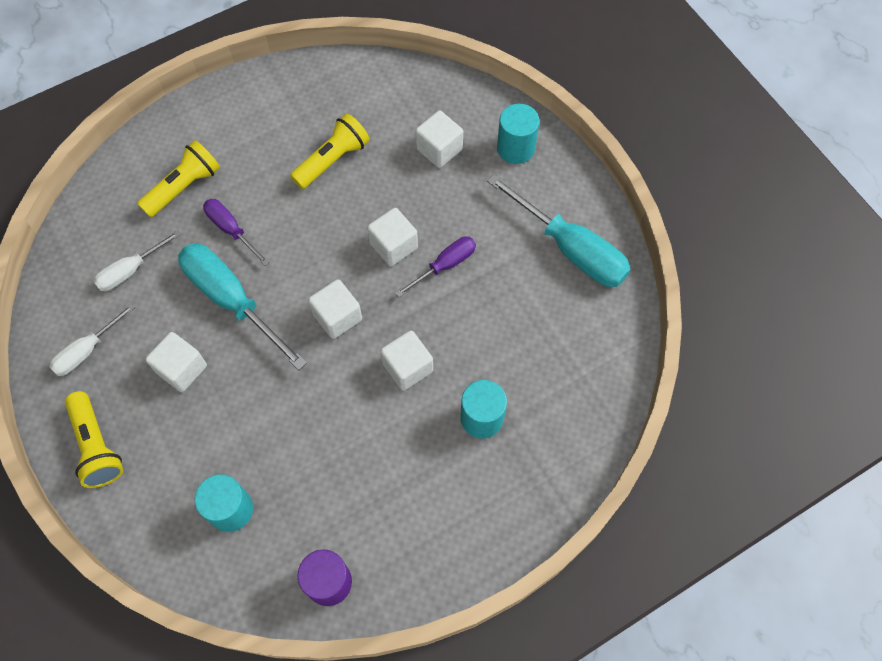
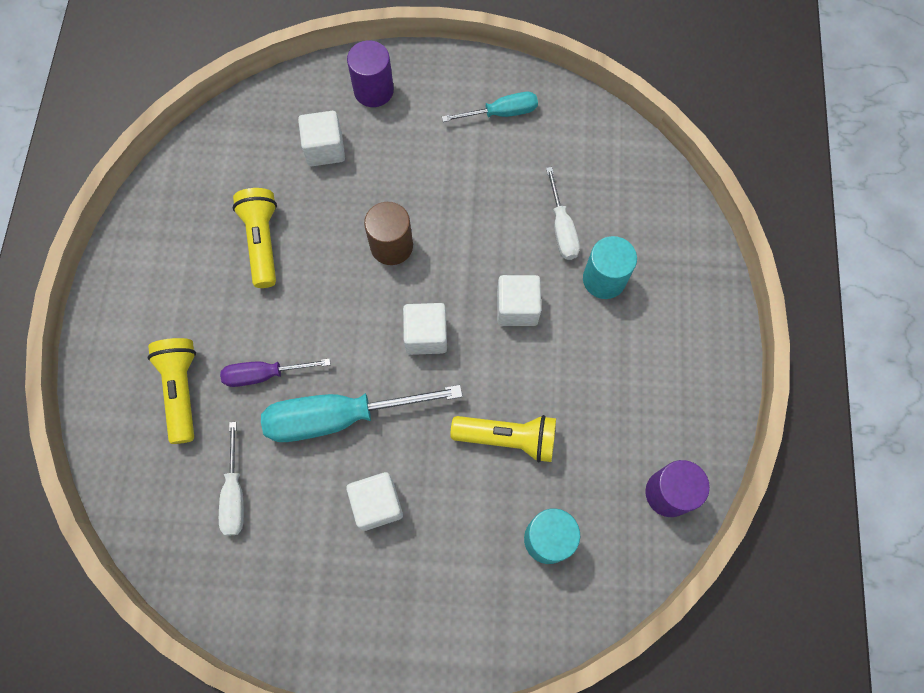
camera: 55 degrees left, 5 degrees up
(87, 350) = (291, 584): white screwdriver -> white screwdriver (561, 228)
(97, 446) = (400, 630): yellow flashlight -> yellow flashlight (508, 438)
(393, 245) = (391, 246): white cube -> brown cylinder
(445, 265) = (443, 217): purple screwdriver -> none
(515, 148) = (373, 90): turquoise cylinder -> purple cylinder
(570, 248) = (501, 113): turquoise screwdriver -> turquoise screwdriver, size x0.56

